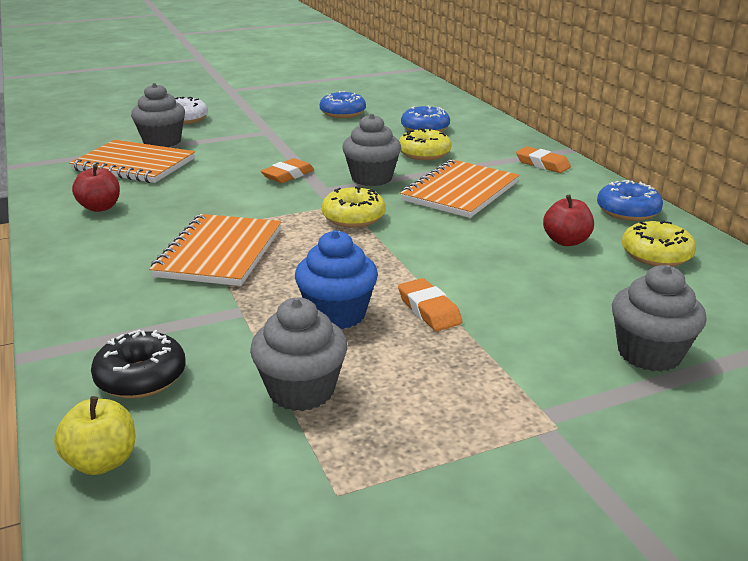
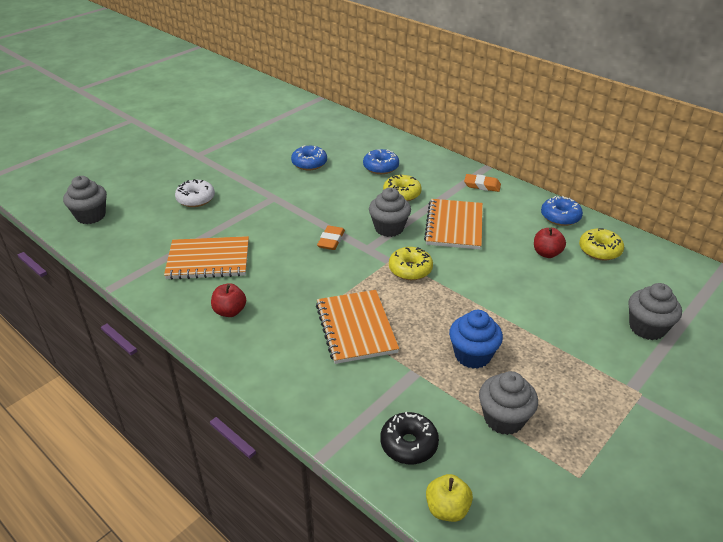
camera: 25 degrees left, 10 degrees up
(162, 142) = (204, 229): grey cupcake -> grey cupcake (91, 216)
(429, 310) = (518, 334): orange eraser -> none

